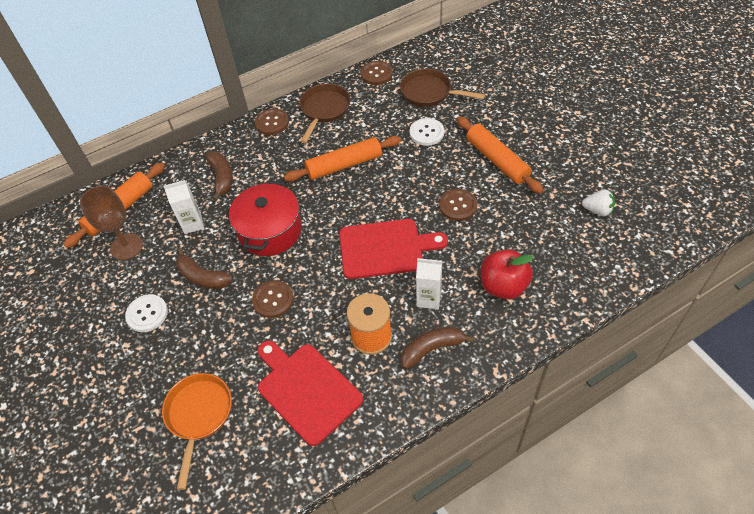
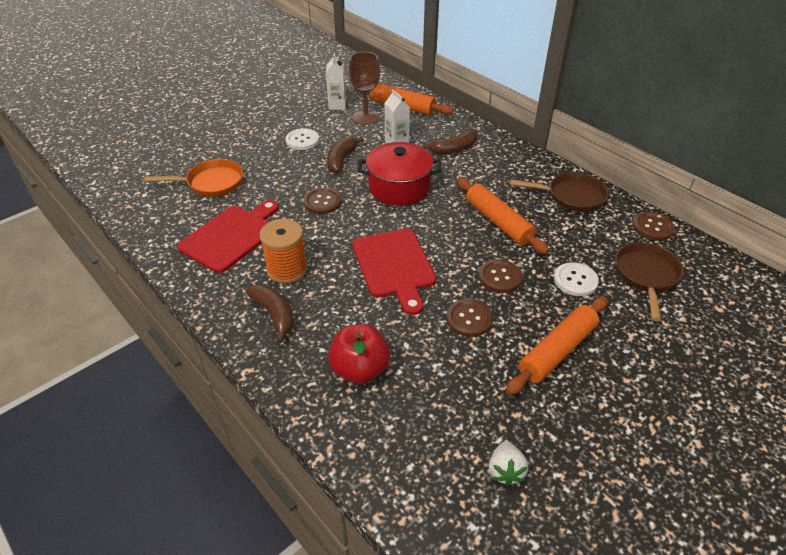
camera: 75 degrees right, 10 degrees down
(272, 123) = (536, 165): brown button -> brown button (499, 277)
(428, 298) = (335, 306): white carton -> white carton (337, 105)

